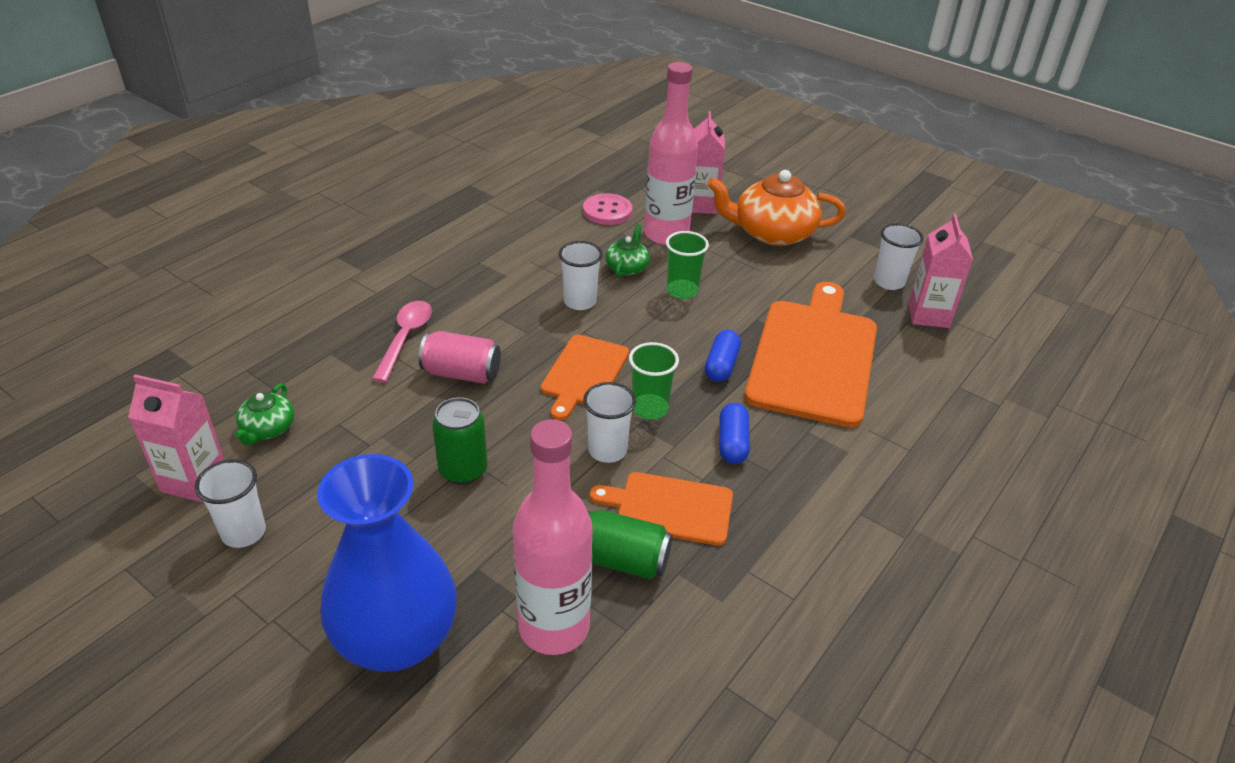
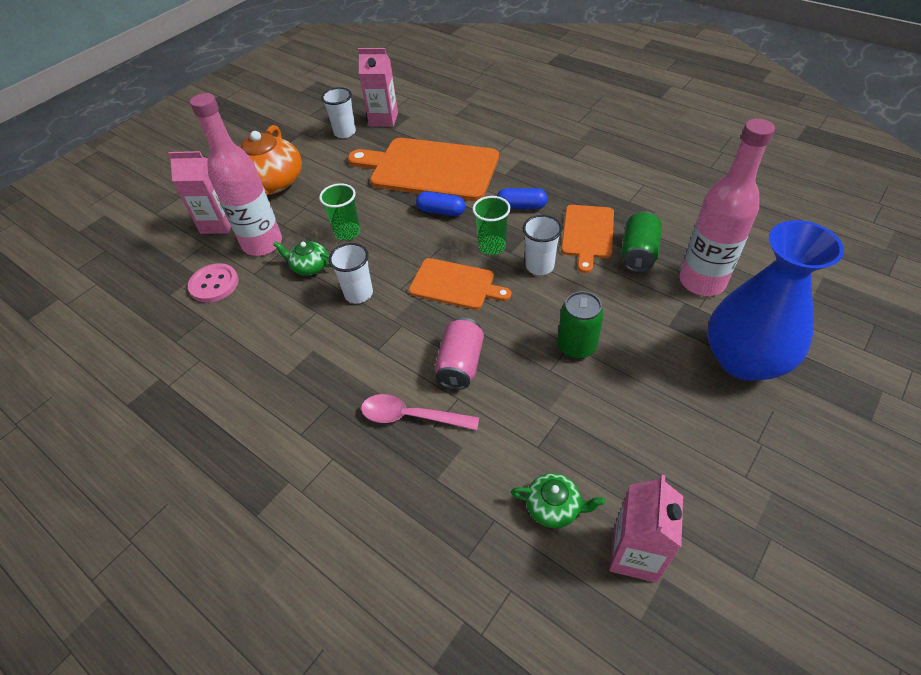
camera: 85 degrees left, 10 degrees up
(244, 532) = (683, 488): white cup -> none

